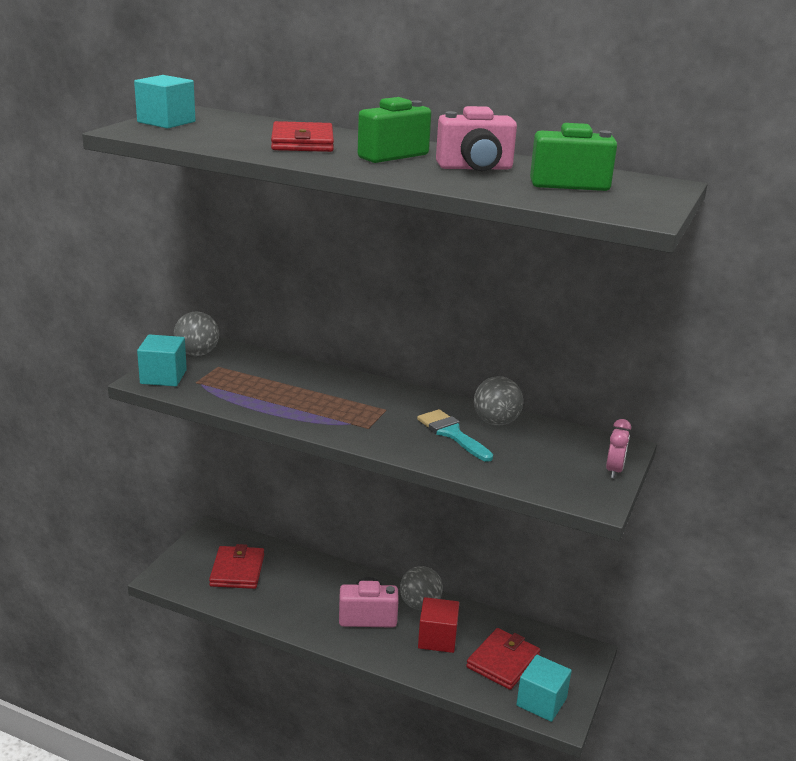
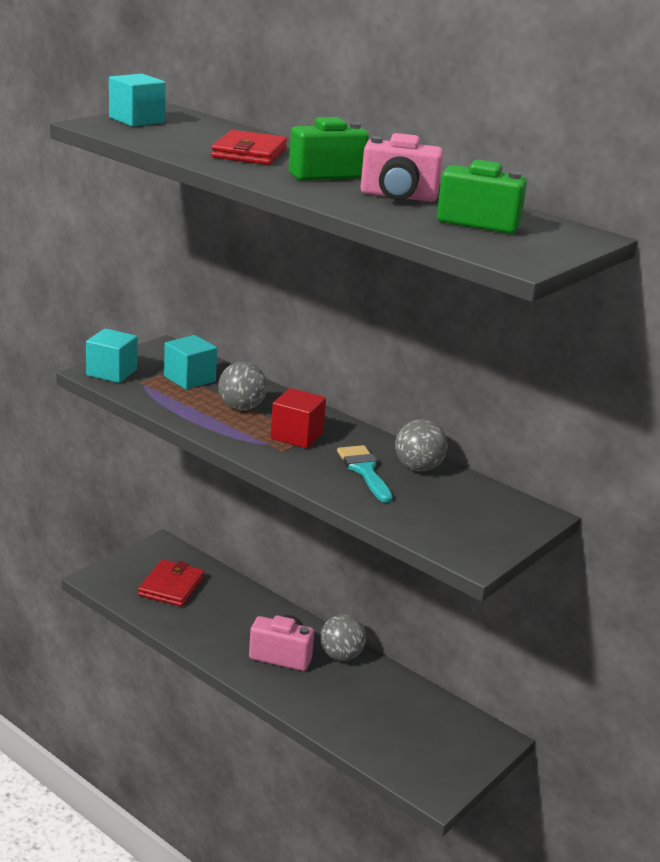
camera: 15 degrees right, 0 degrees up
(197, 353) = (156, 356): grey ball -> grey ball (241, 408)
(437, 638) = (343, 691): red cube -> red cube (296, 436)
(503, 662) = (401, 727): red wallet -> none
(541, 702) = (423, 773): turquoise cube -> turquoise cube (189, 379)
(614, 470) = (513, 534): pink clock -> none

